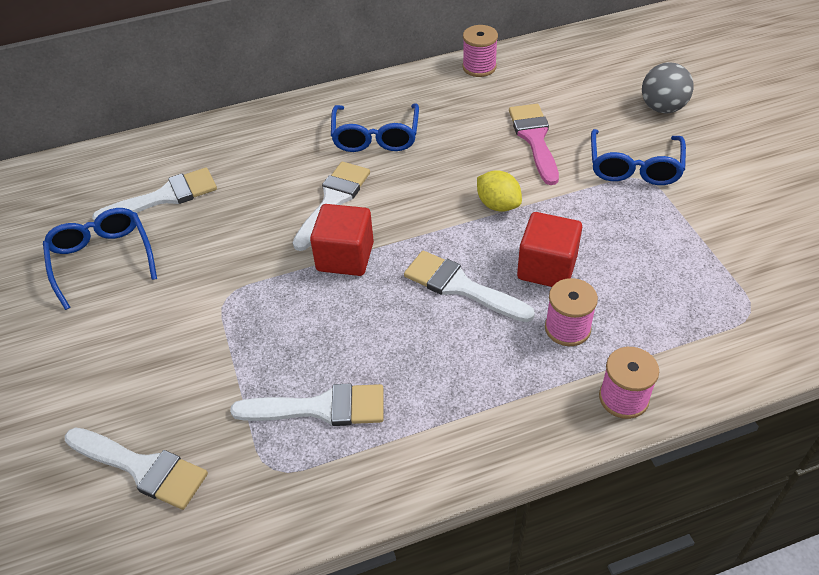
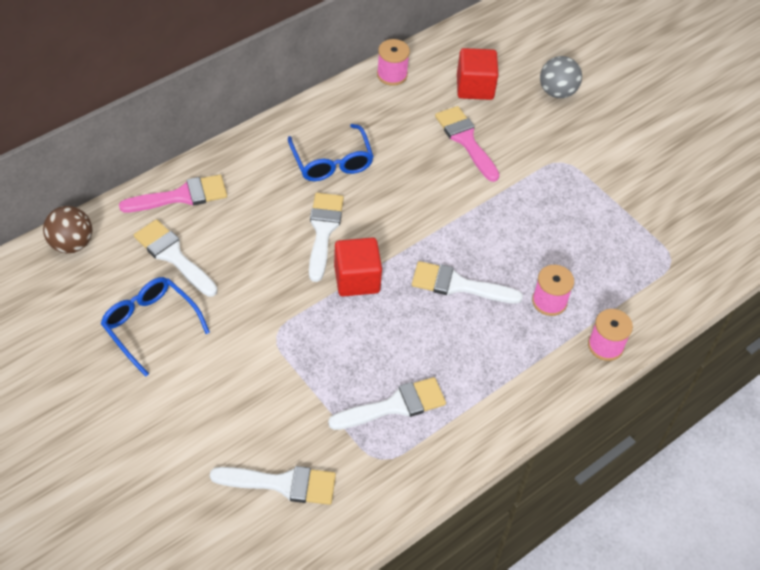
camera: 25 degrees left, 5 degrees up
(75, 168) = (71, 244): none -> brown ball
(165, 197) = (173, 256): white brush -> white brush turned 90 degrees counterclockwise
(205, 143) = (181, 196): none -> pink brush
(498, 205) = (459, 208): yellow lemon -> none
(547, 268) = (517, 255): red cube -> red cube (475, 87)
(634, 167) = (553, 153): blue glasses -> none

